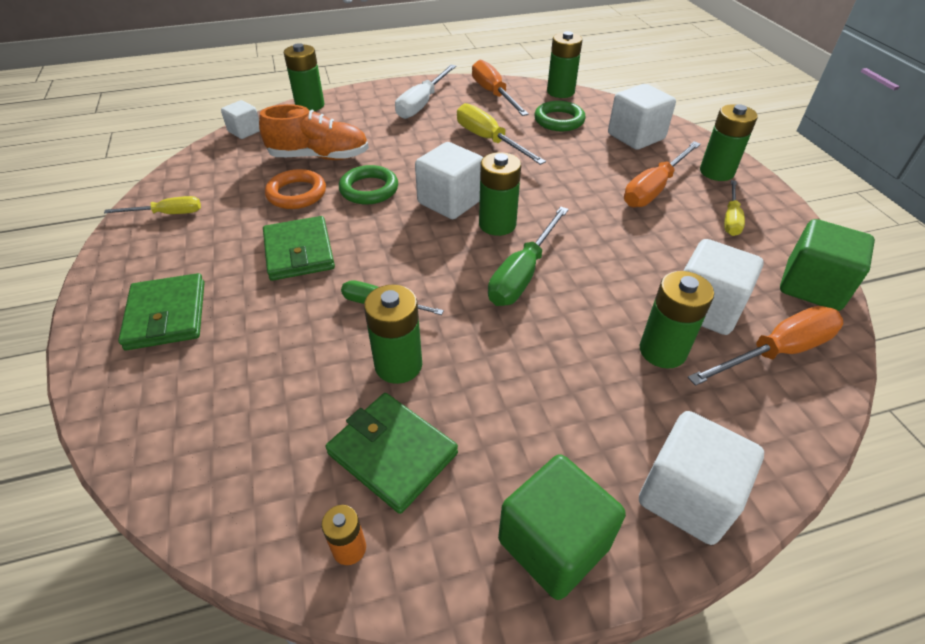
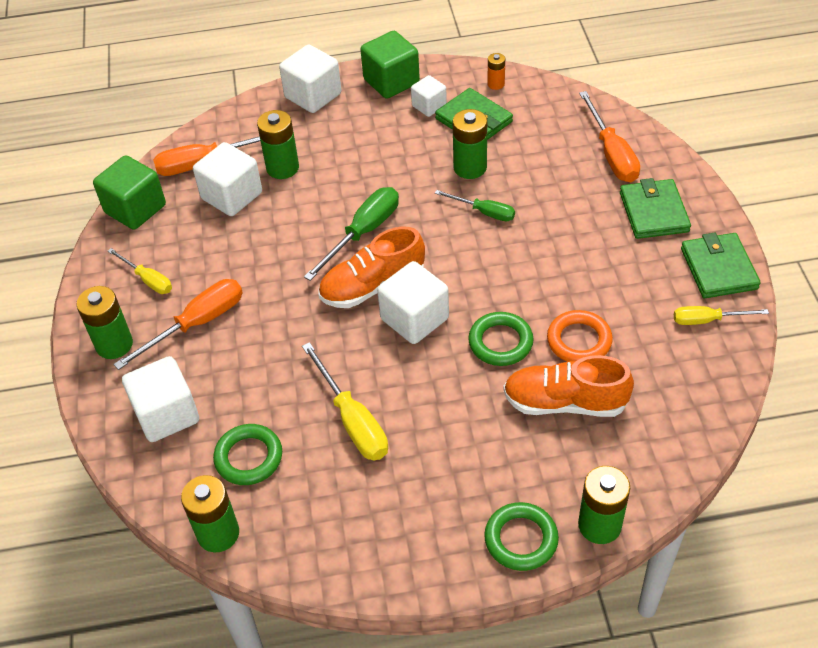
camera: 170 degrees left, 5 degrees up
(245, 131) = (676, 464): white cube -> white cube (429, 106)
(299, 252) = (560, 266): green wallet -> green wallet (718, 268)
(363, 98) = (521, 539): none -> green ring
(422, 104) = (432, 516): white screwdriver -> none
(493, 94) = (321, 535): orange screwdriver -> orange screwdriver (611, 154)
(497, 224) = (373, 286): green battery -> orange shoe
(730, 219) = (148, 280): yellow screwdriver -> yellow screwdriver turned 105 degrees clockwise

